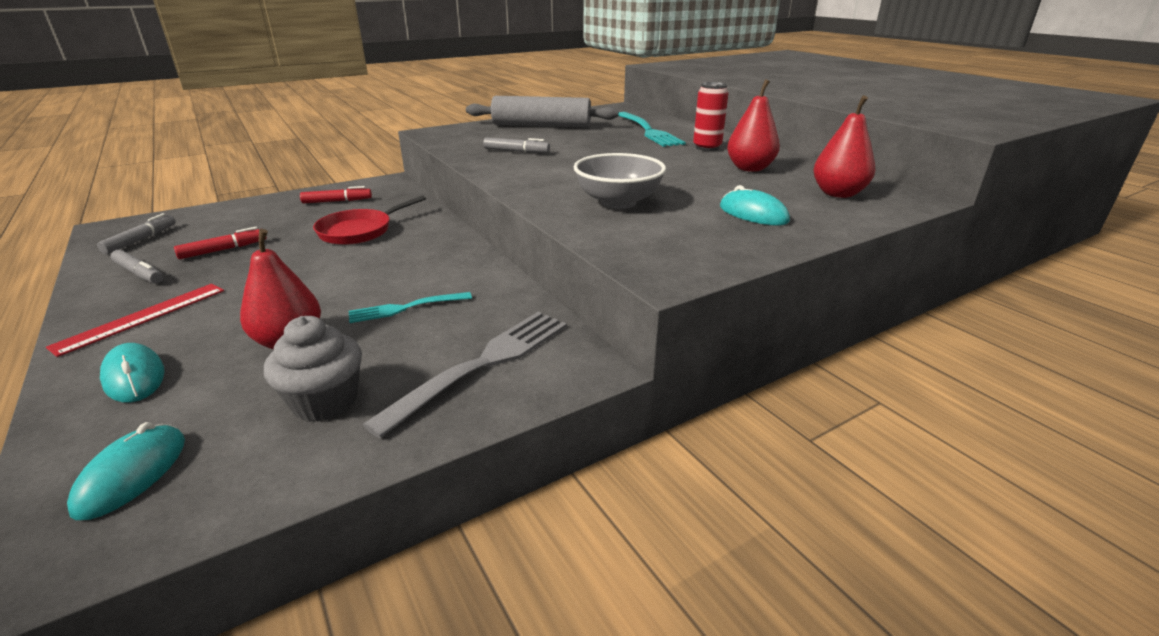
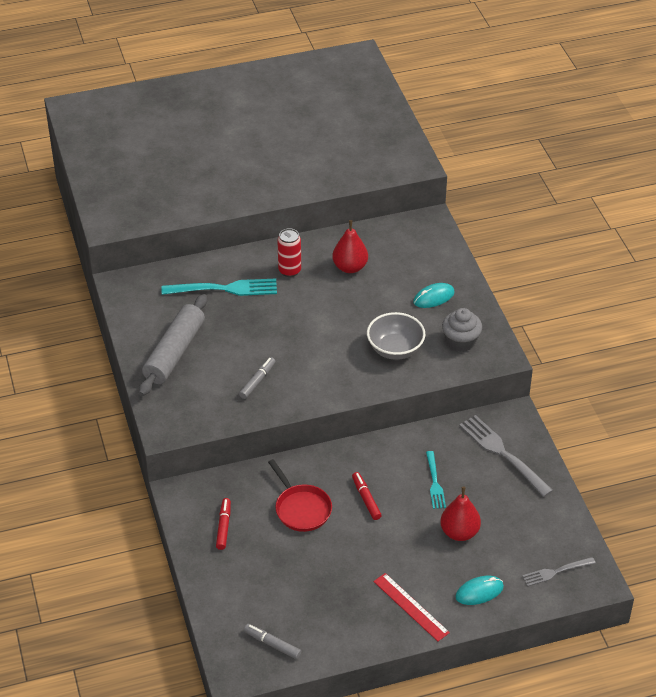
camera: 75 degrees left, 15 degrees up
(132, 474) = (556, 572): turquoise mouse -> grey fork
(140, 273) = (341, 626): grey marker -> none
(224, 250) = (312, 586): red marker -> red marker (366, 499)
(325, 401) = (519, 513): grey cupcake -> grey cupcake (460, 342)
(838, 194) = (413, 248): red pear -> none

